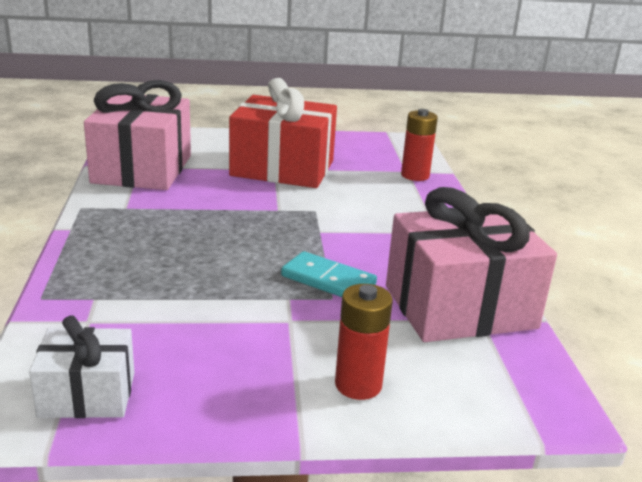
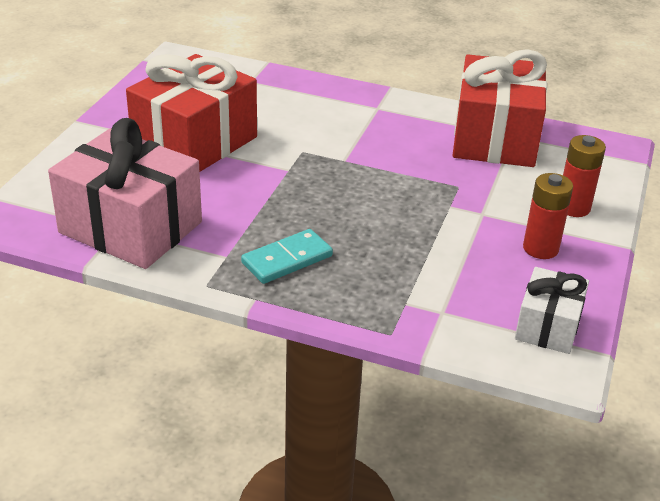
camera: 65 degrees left, 10 degrees up
(328, 280) = (432, 180): turquoise domino -> turquoise domino (287, 259)
(415, 175) = (263, 80): red battery -> red battery (540, 248)
(459, 307) = (494, 138): pink gift -> red gift

